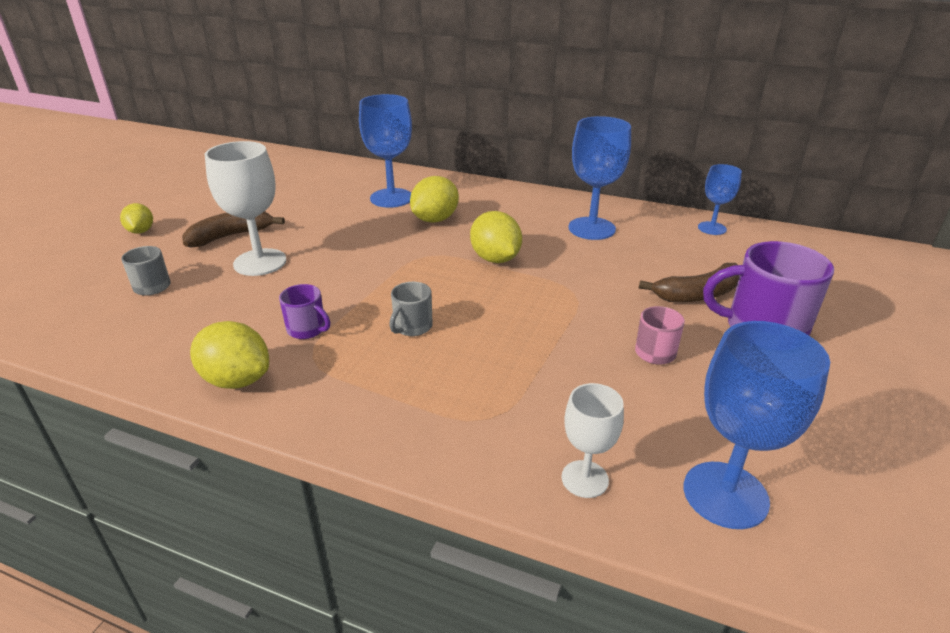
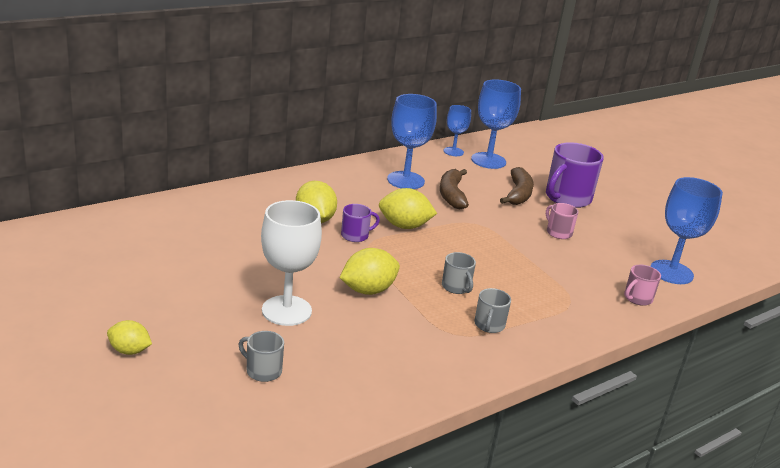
camera: 60 degrees left, 5 degrees down
(231, 236) = (214, 308): brown banana -> brown banana (452, 195)
(236, 380) = (452, 370): yellow lemon -> yellow lemon (368, 290)
(307, 329) = (417, 324): purple mug -> purple mug (355, 235)
(355, 373) = (489, 325): none -> grey mug
(391, 198) = (248, 219): blue goblet -> blue goblet (488, 160)
(584, 479) = (637, 298): white goblet -> pink mug

